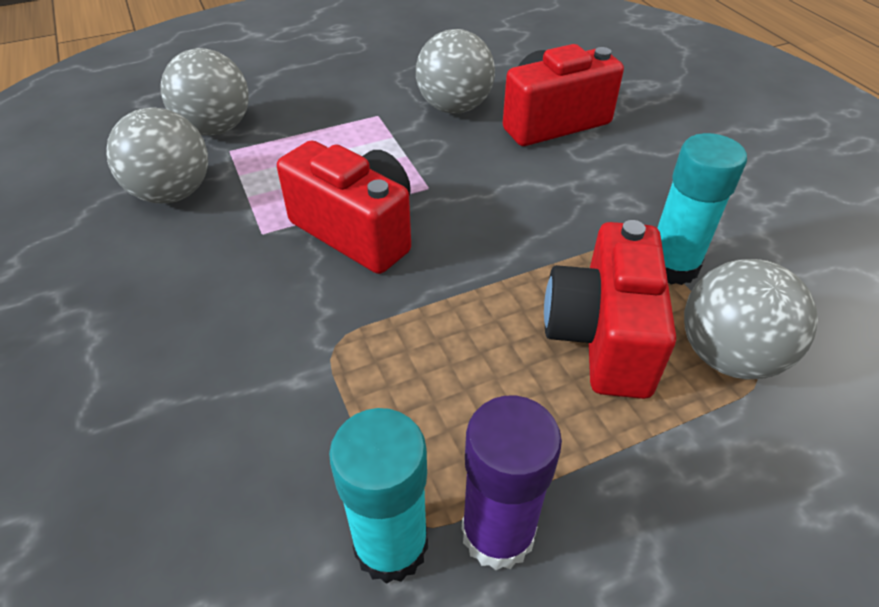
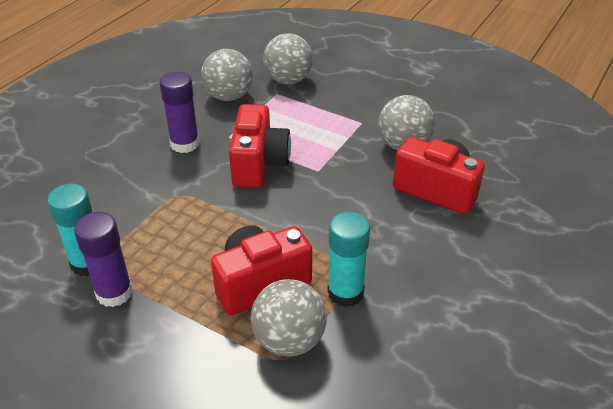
camera: 55 degrees right, 5 degrees down
(221, 285) = (185, 144): none -> purple glue stick

